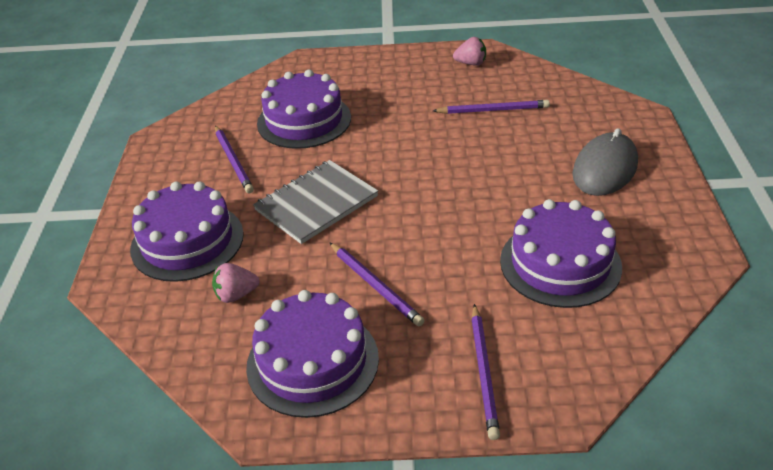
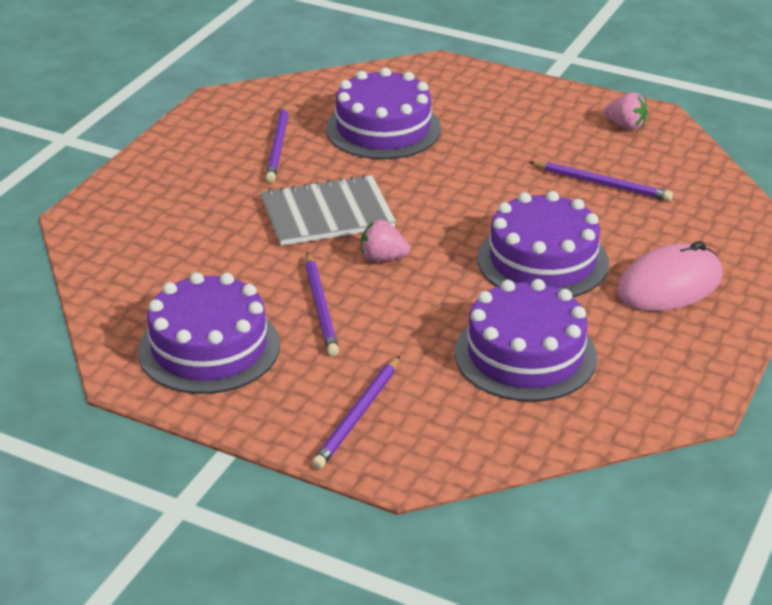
camera: 25 degrees right, 5 degrees down
(187, 241) = (177, 206): purple cake -> purple cake (542, 261)
(236, 295) = (185, 268): pink strawberry -> pink strawberry (382, 258)
(605, 169) = (669, 285): grey mouse -> pink mouse

